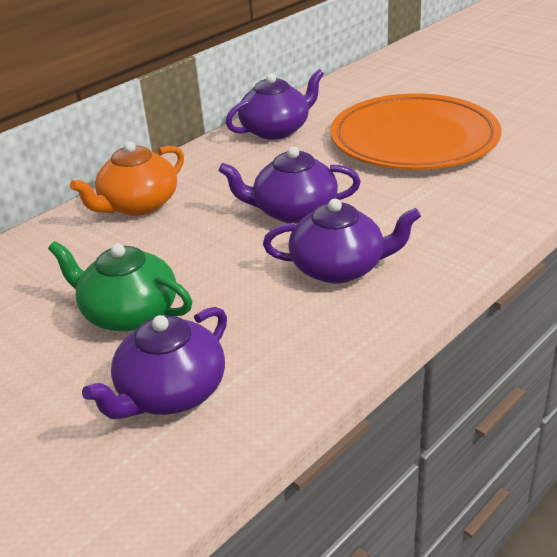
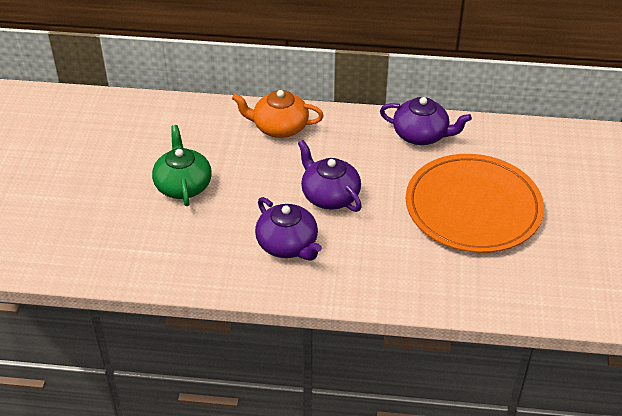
camera: 50 degrees right, 10 degrees up
(170, 393) = (139, 235): purple teapot -> none

